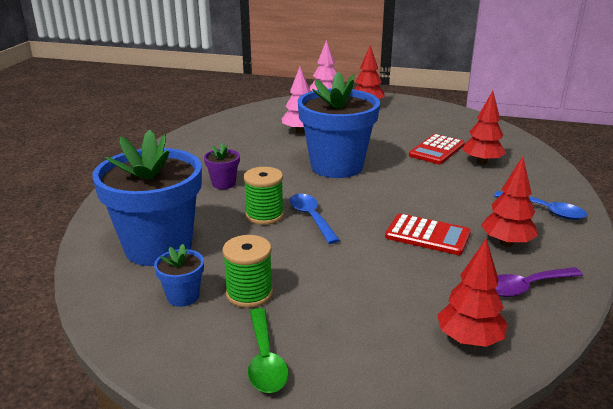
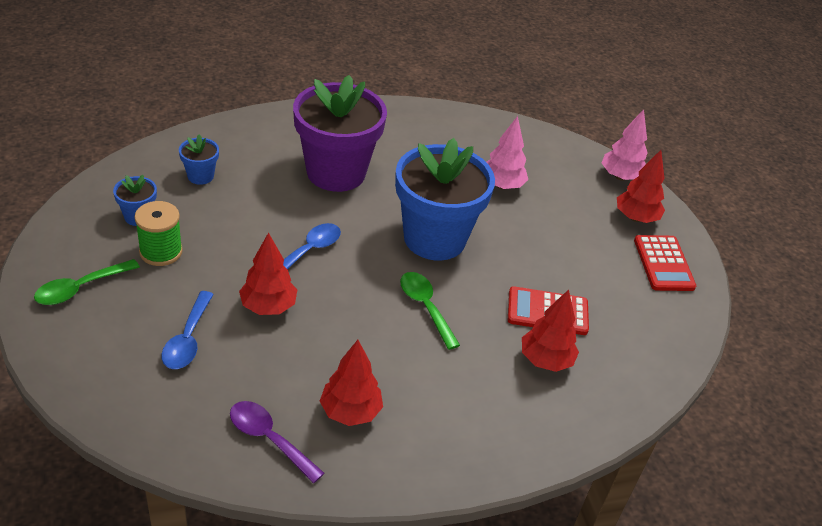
camera: 55 degrees right, 15 degrees up
(158, 247) = (200, 176): blue flower pot -> blue flower pot, size x0.42
(223, 184) = (336, 172): purple flower pot -> purple flower pot, size x2.36
(264, 215) = (293, 219): green spool -> none
(408, 187) = (425, 307): none -> green spoon
(427, 235) = (327, 344): red calculator -> red calculator (663, 264)
(469, 340) = (160, 407): red tree -> red tree (268, 307)
(545, 210) = (451, 438): blue spoon -> blue spoon (188, 339)

